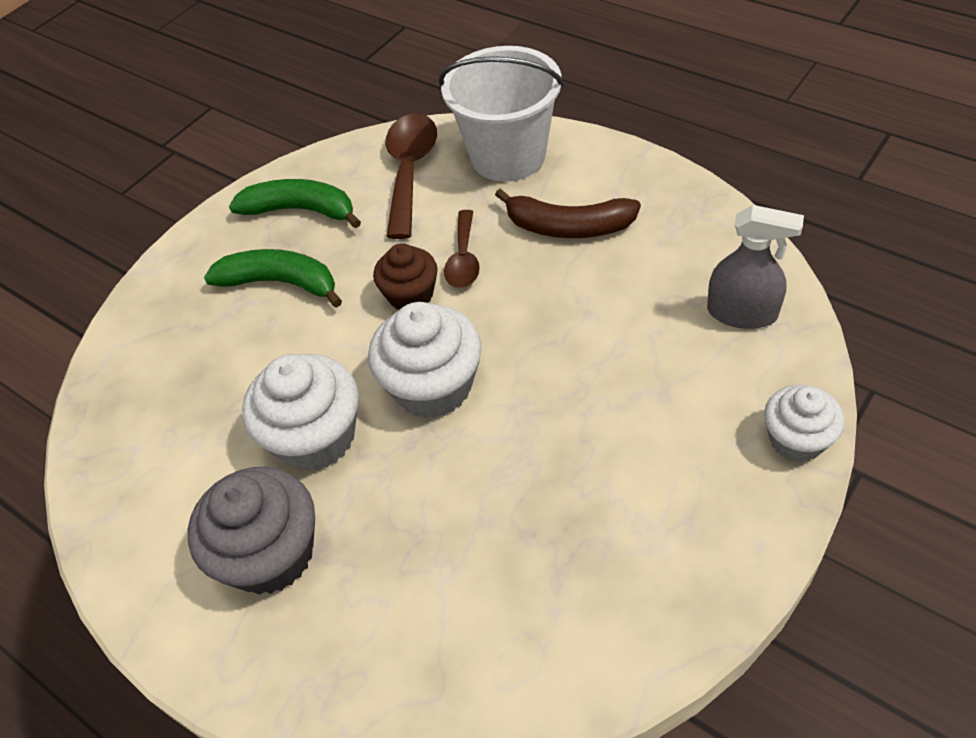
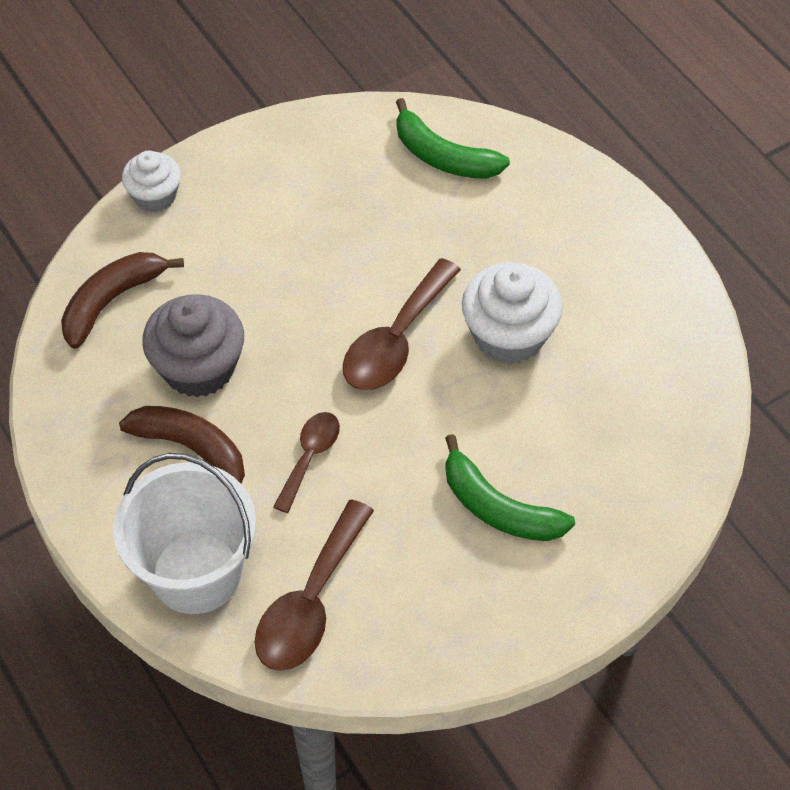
camera: 165 degrees left, 5 degrees up
(271, 554) = (567, 261): grey cupcake -> grey cupcake (199, 368)
(301, 210) = (450, 599): green banana -> green banana (443, 156)
(411, 295) = (377, 438): brown cupcake -> none
(433, 386) = (396, 340): white cupcake -> brown spoon
(742, 313) = (112, 301): grey spray bottle -> brown banana

